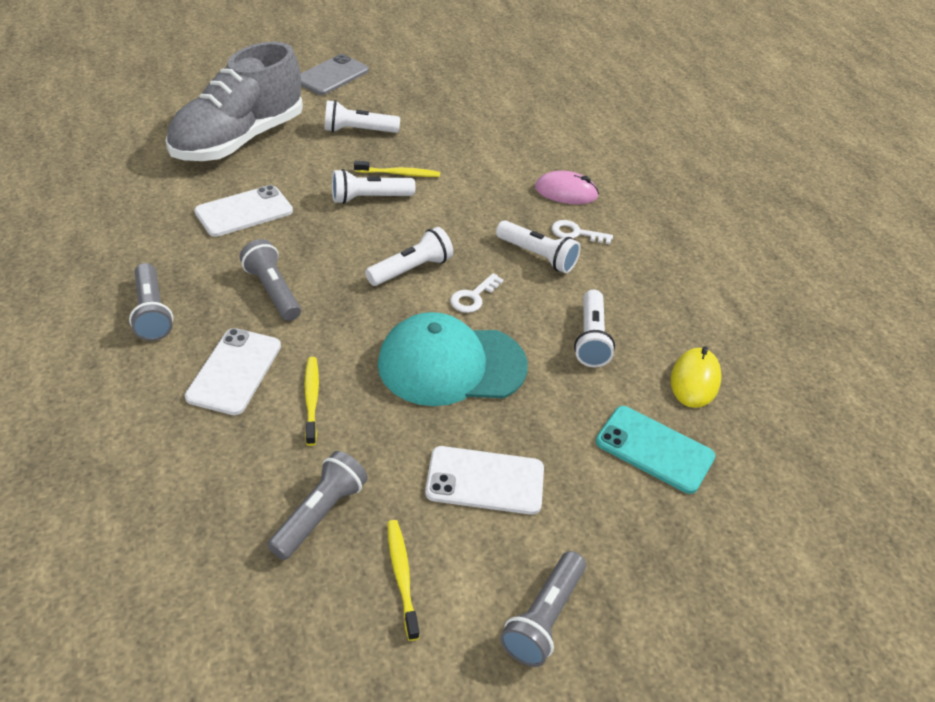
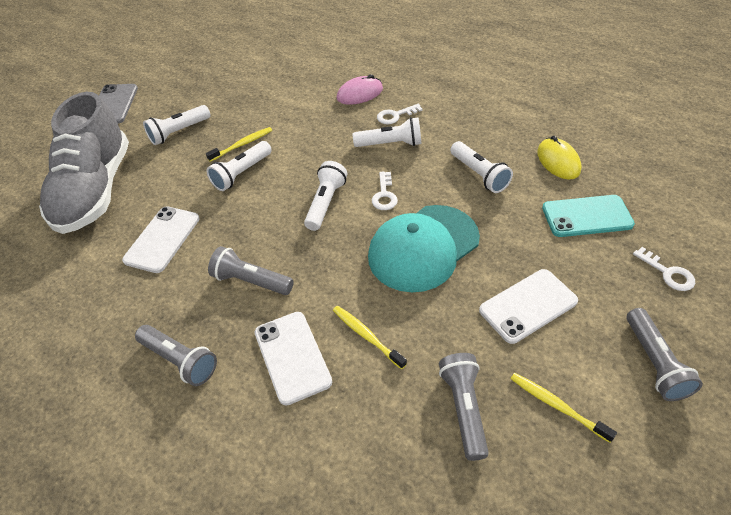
camera: 30 degrees left, 5 degrees up
(671, 559) = (668, 273): none -> white key

